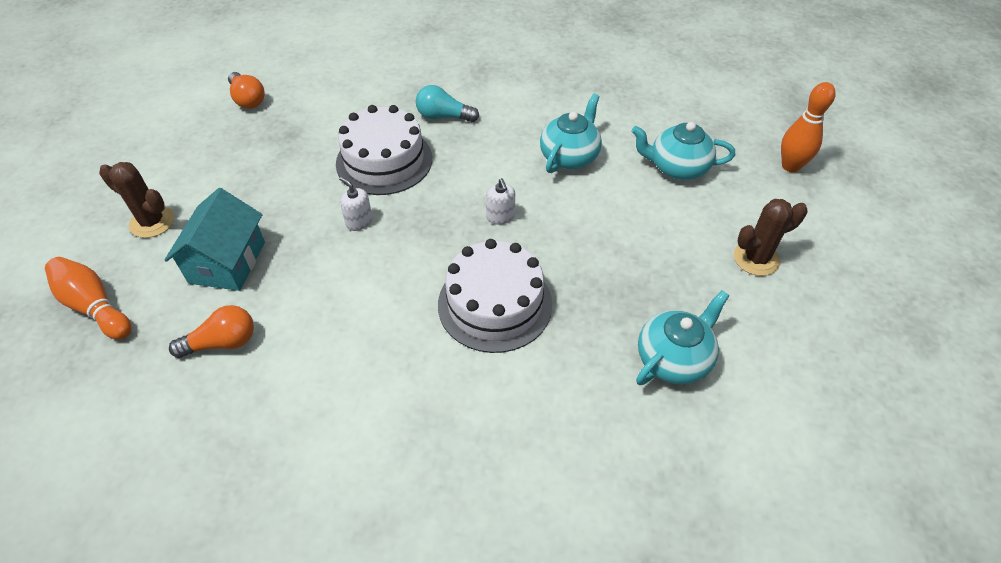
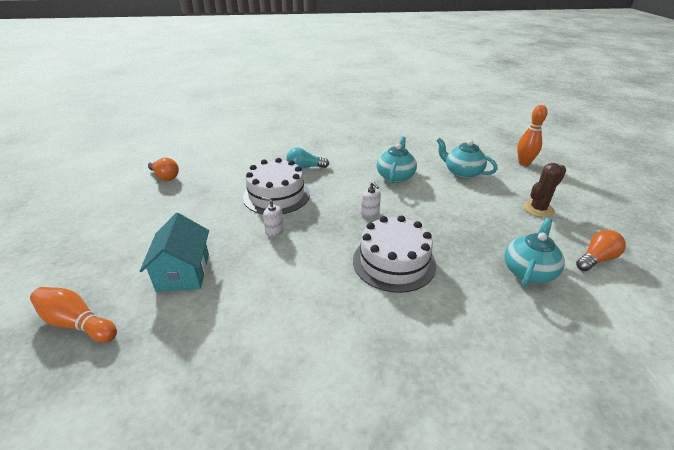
camera: 15 degrees left, 15 degrees down
(152, 222) = (112, 257): brown cactus -> none
(222, 343) = (198, 327): orange light bulb -> orange light bulb (596, 259)
(677, 168) = (462, 172): turquoise teapot -> turquoise teapot turned 45 degrees clockwise

